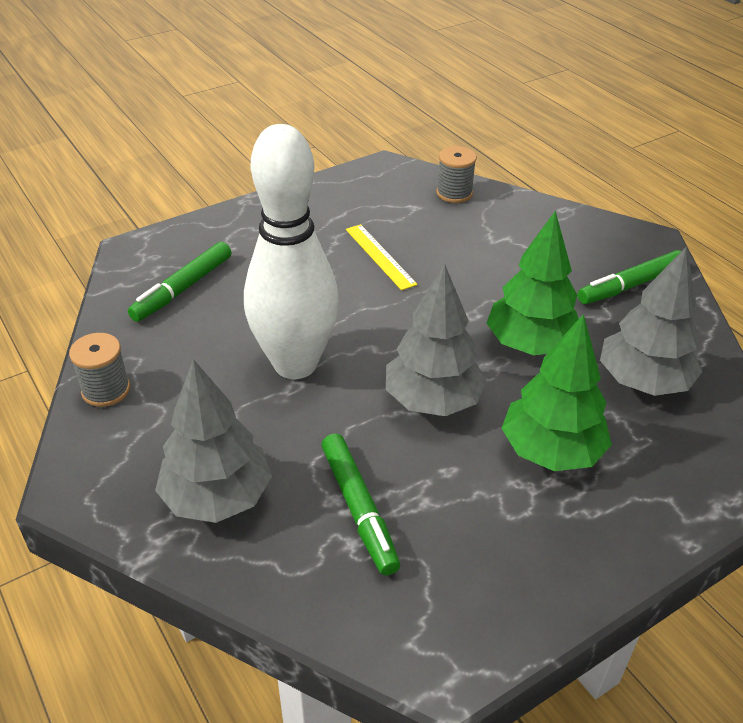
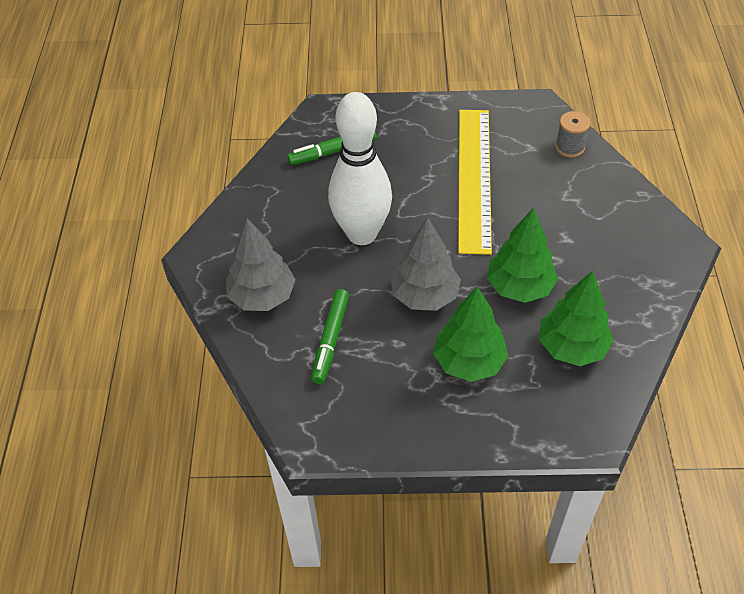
camera: 35 degrees right, 10 degrees up
(106, 390) = (247, 203): grey spool -> none
(380, 256) = (474, 178): yellow ruler -> yellow ruler, size x2.26
(630, 285) = (633, 275): green marker -> none
(643, 382) = (572, 347): grey tree -> green tree

